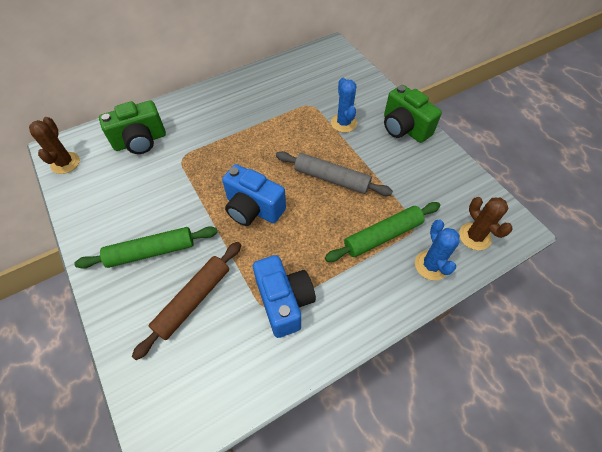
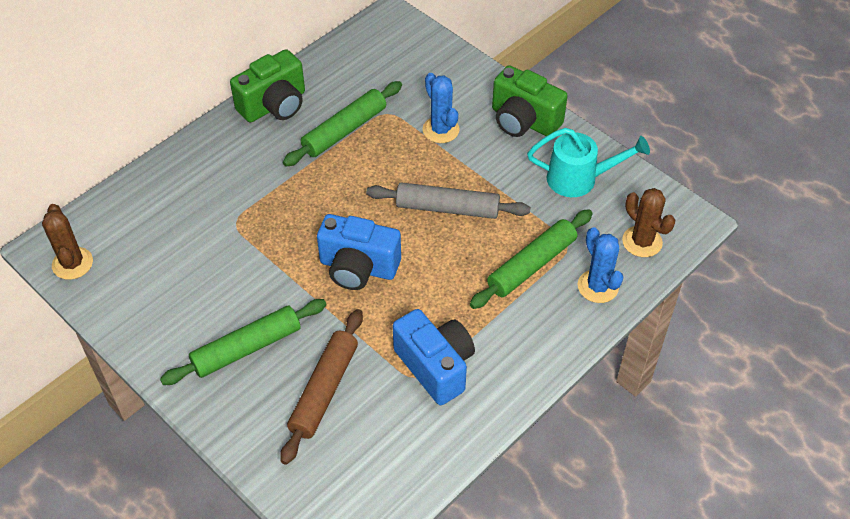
camera: 15 degrees left, 5 degrees down
(140, 141) = (166, 212): green camera -> green camera (274, 105)
(277, 111) = (344, 130): none -> green rolling pin
(435, 177) = (579, 179): none -> turquoise watering can

